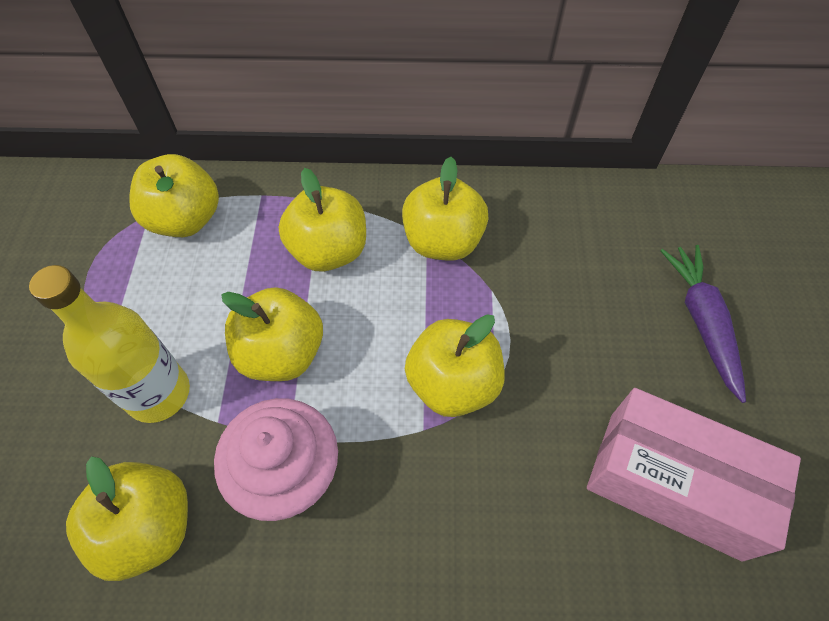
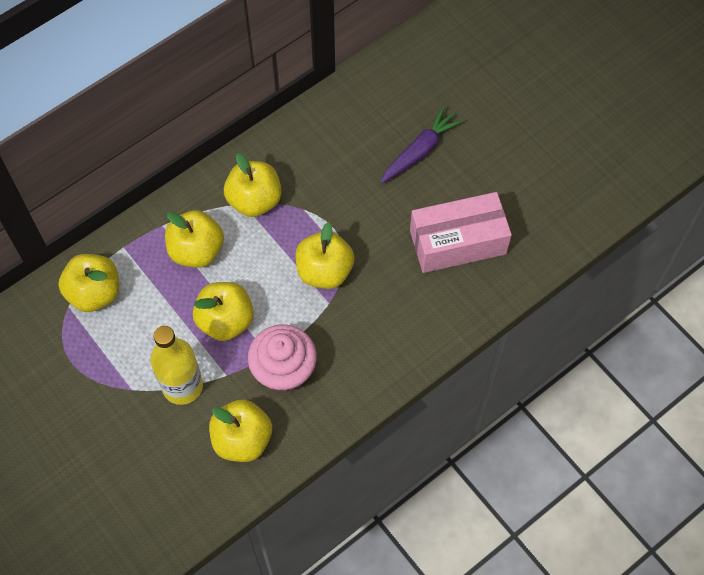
camera: 40 degrees left, 5 degrees up
(702, 322) = (419, 151): purple carrot -> purple carrot turned 90 degrees clockwise

